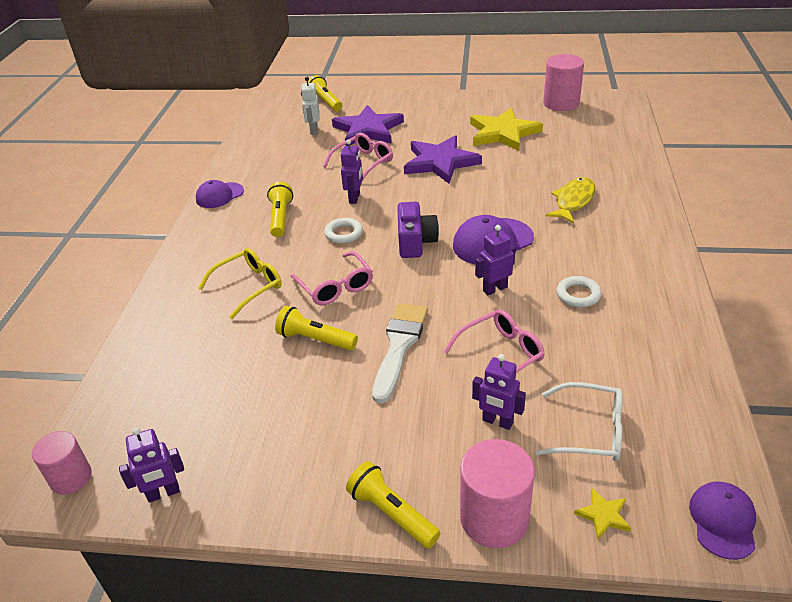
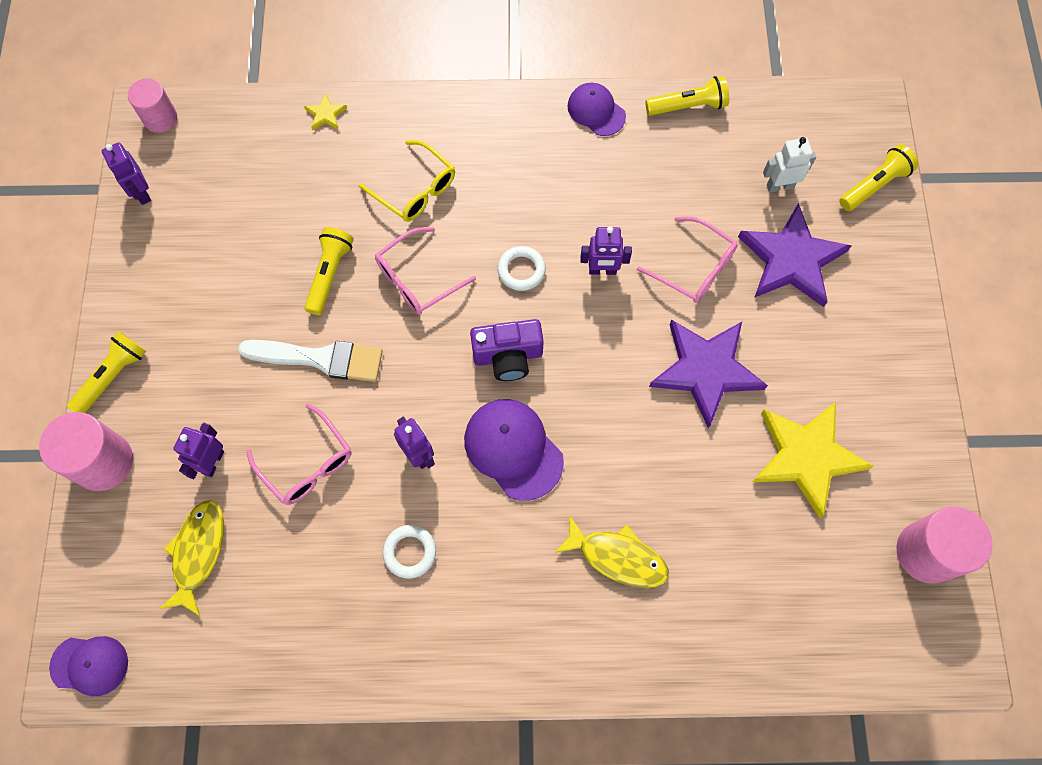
camera: 80 degrees right, 30 degrees up
(280, 218) = (551, 192): yellow flashlight -> yellow flashlight (688, 106)
(591, 431) = (198, 552): white glasses -> yellow fish
(603, 515) = (101, 557): yellow star -> yellow star (326, 114)

